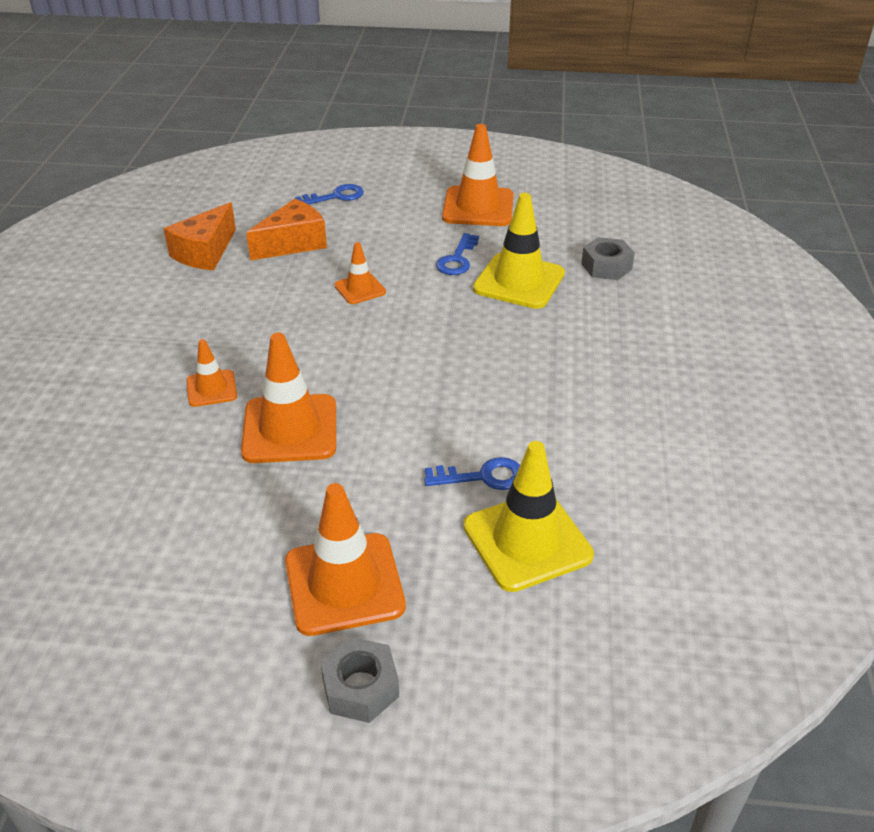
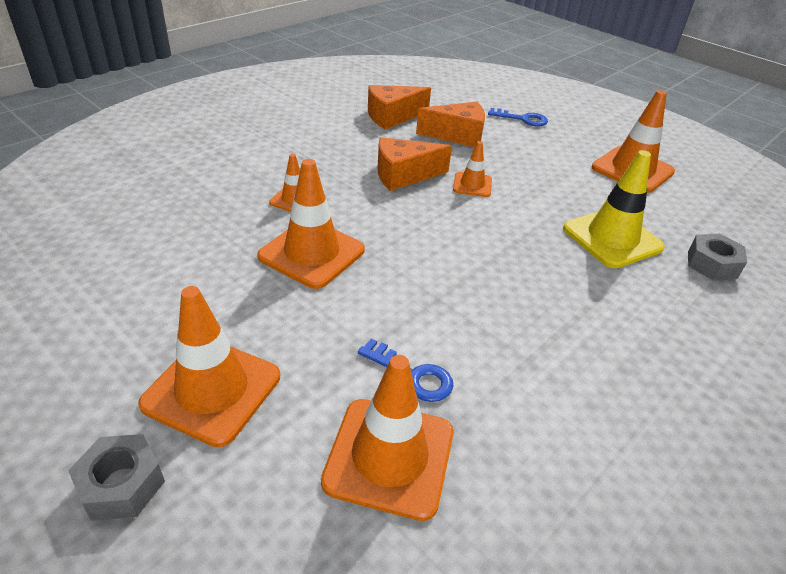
camera: 35 degrees right, 0 degrees up
(287, 310) = (403, 175): none -> orange cheese
(457, 259) = (574, 198): blue key -> none
(527, 541) = (389, 457): yellow traffic cone -> orange traffic cone

